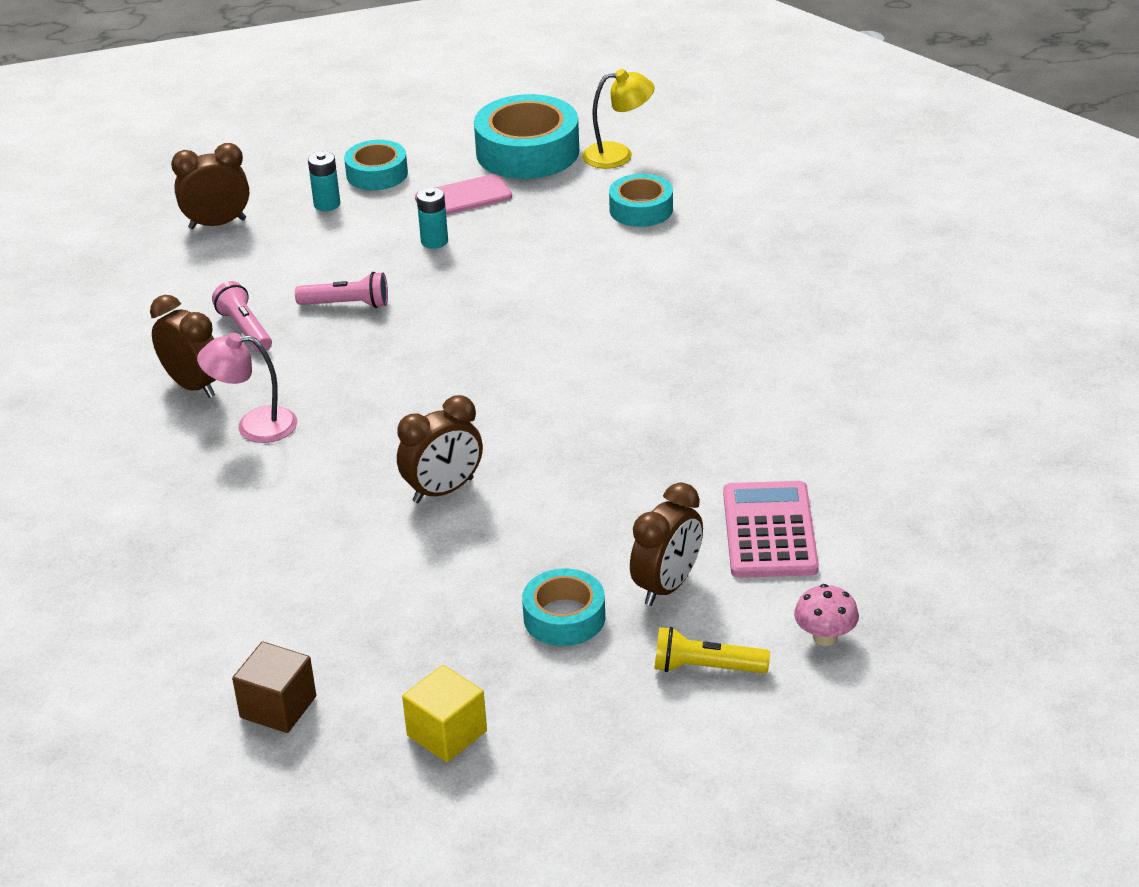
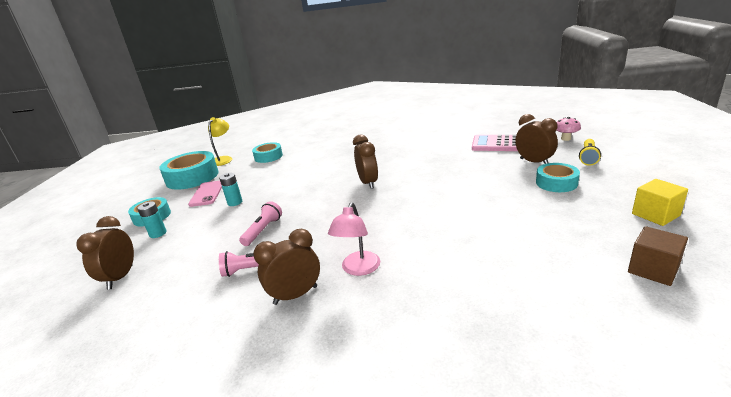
camera: 70 degrees left, 10 degrees down
(443, 490) = (450, 208): brown clock -> brown clock (368, 183)

